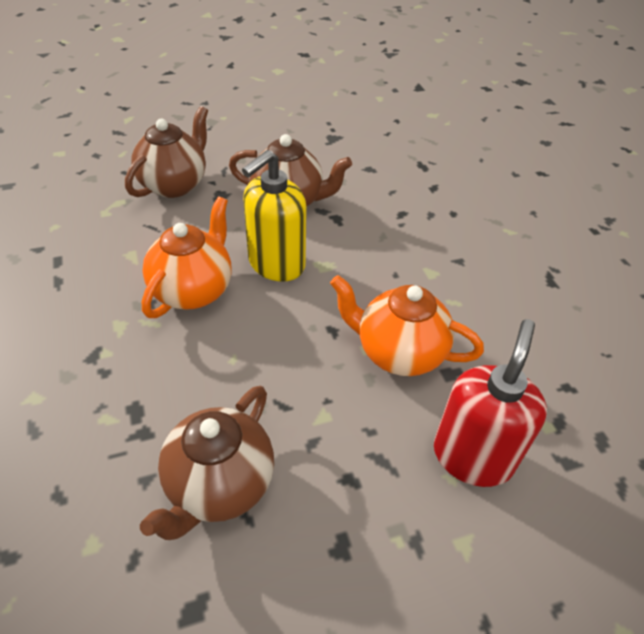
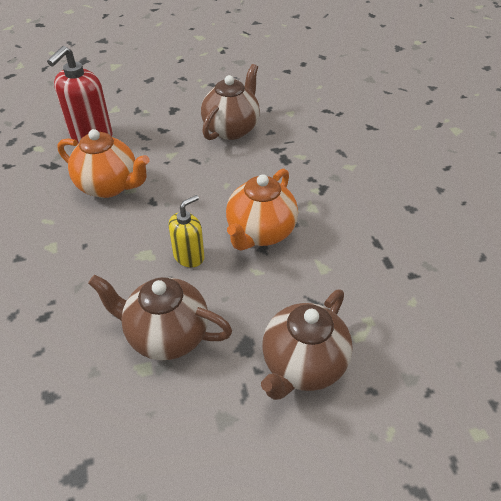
camera: 175 degrees left, 0 degrees up
(276, 264) = (189, 256): yellow soap dispenser -> yellow soap dispenser, size x0.61

